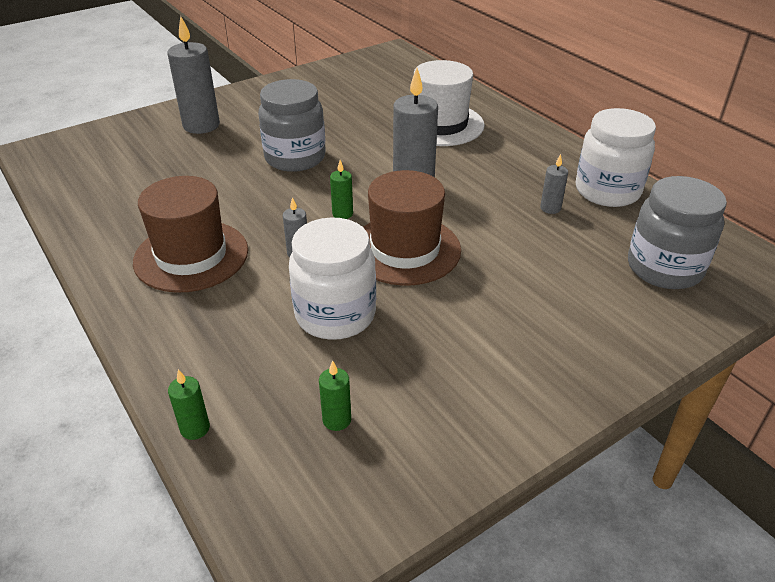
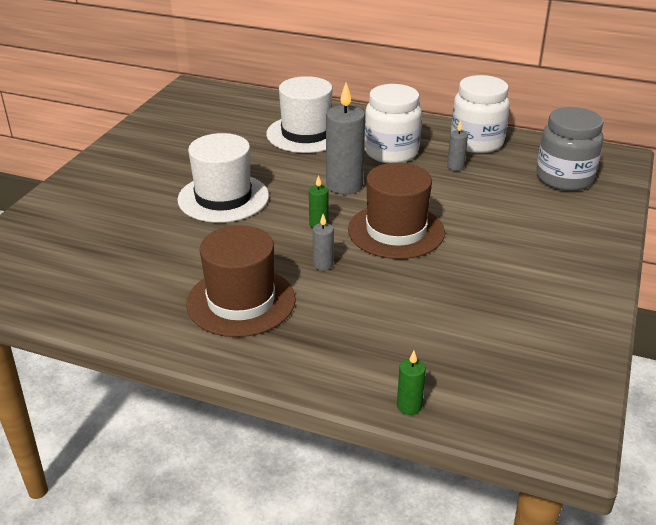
camera: 35 degrees left, 5 degrees down
(201, 125) = (99, 201): grey candle -> none
(295, 158) = (223, 198): grey jar -> white hat
(335, 315) = (405, 293): white jar -> white jar (391, 152)
(337, 420) = (491, 353): green candle -> none

